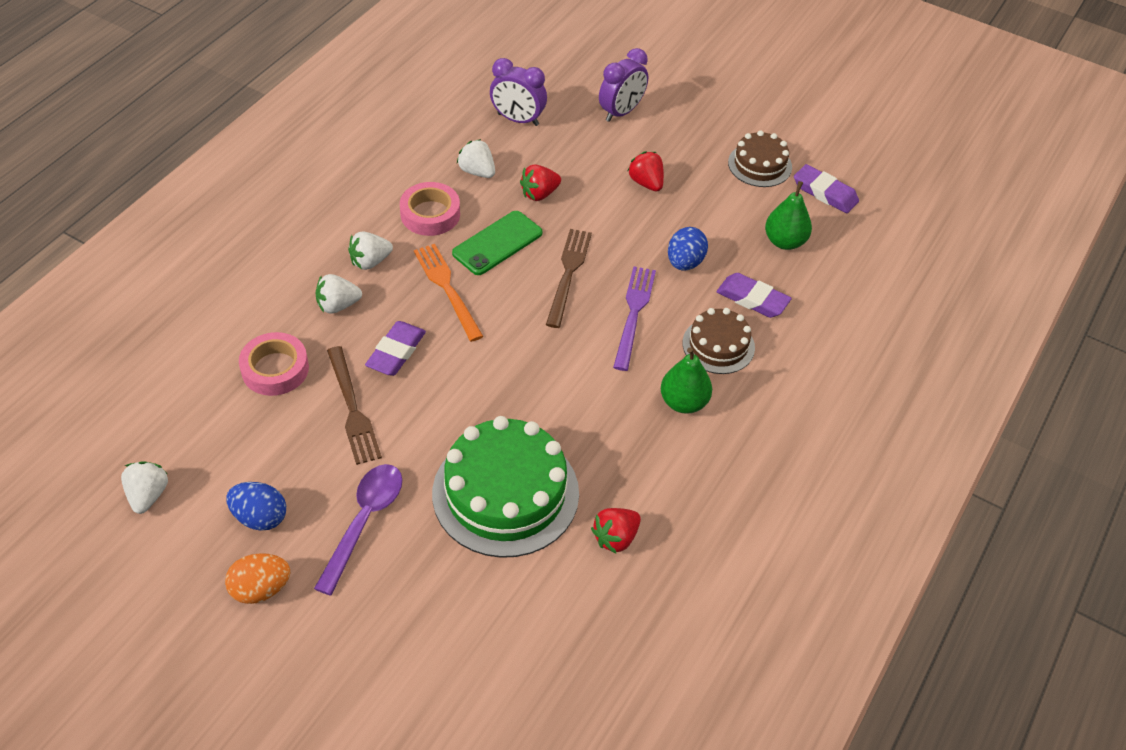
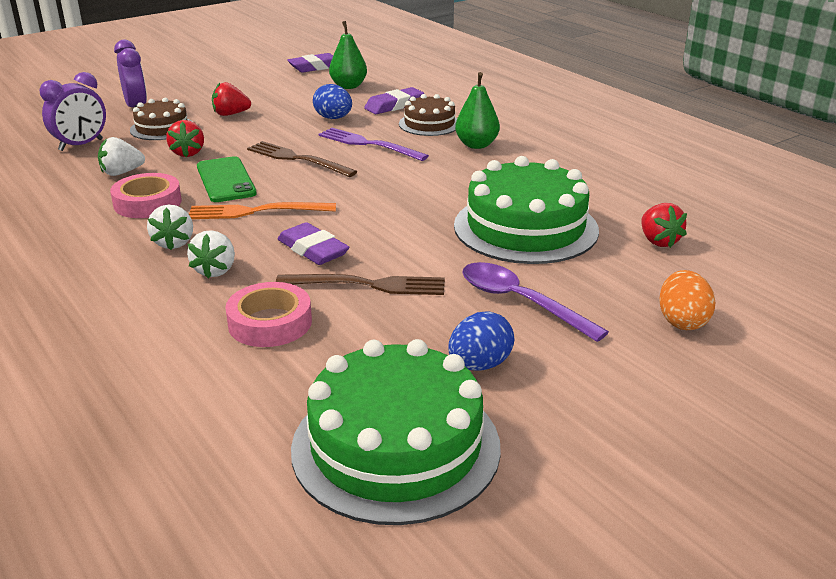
camera: 65 degrees left, 20 degrees down
(148, 495) = (396, 446): white strawberry -> green cake
(261, 589) = (580, 379): orange egg -> orange egg (682, 321)
(615, 538) = (598, 193): red strawberry -> red strawberry (658, 241)
(760, 165) = (262, 78): brown cake -> brown cake (162, 128)

